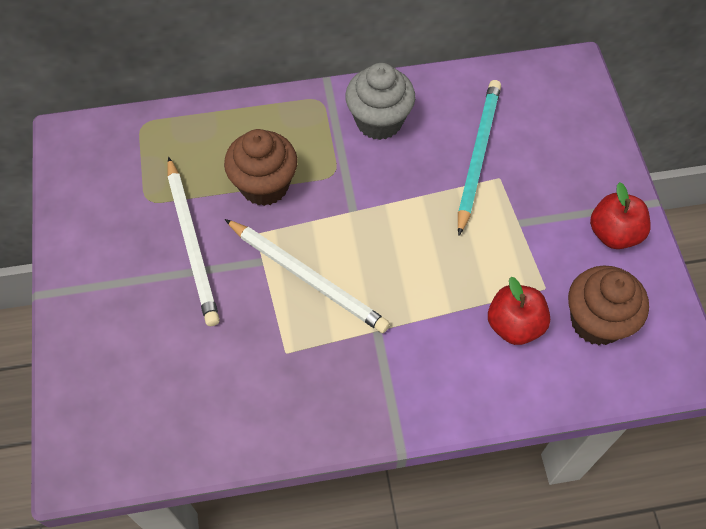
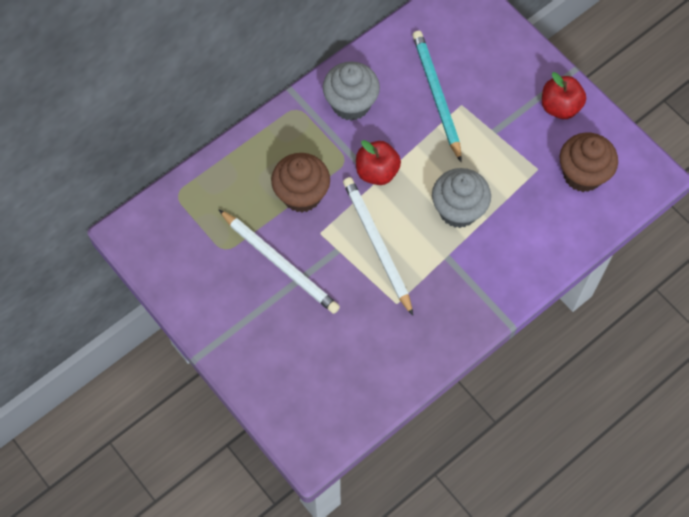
camera: 30 degrees left, 5 degrees up
(307, 277) = (377, 245): white pencil -> white pencil turned 120 degrees counterclockwise
(423, 287) = (458, 210): none -> grey cupcake
(514, 325) = (532, 205): red apple -> red apple (377, 172)

